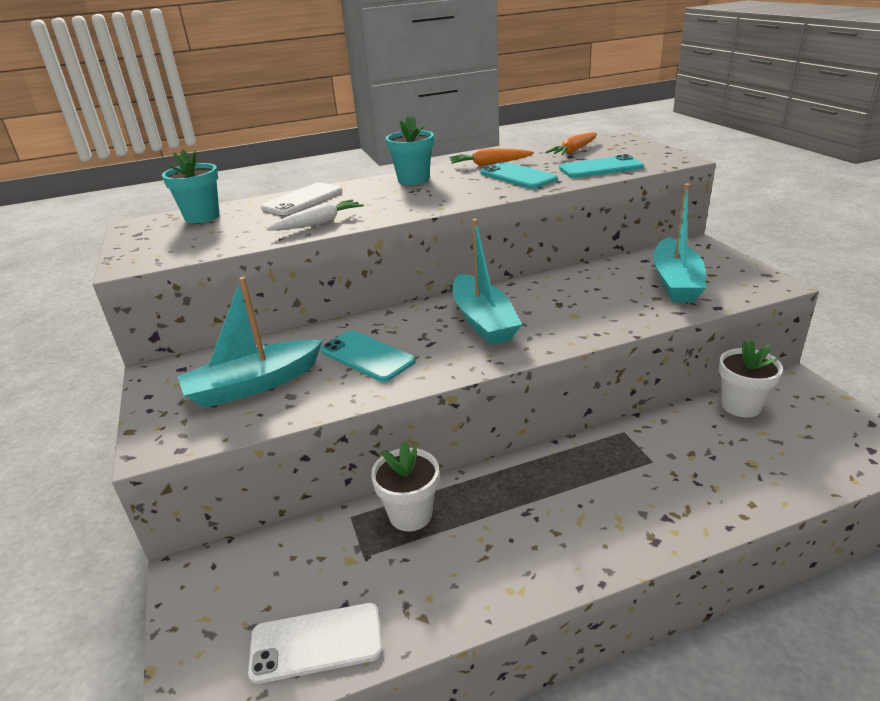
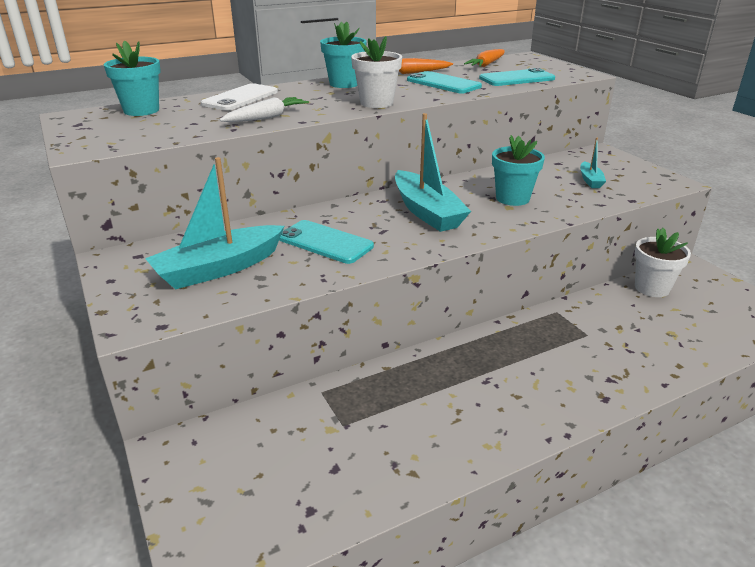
camera: 10 degrees left, 0 degrees up
(316, 643) = (316, 501): white phone -> none
(410, 514) = (379, 387): white flower pot -> white flower pot (376, 103)
(581, 304) = (512, 198): none -> turquoise flower pot
(676, 282) = (590, 180): turquoise boat -> turquoise boat, size x0.49

